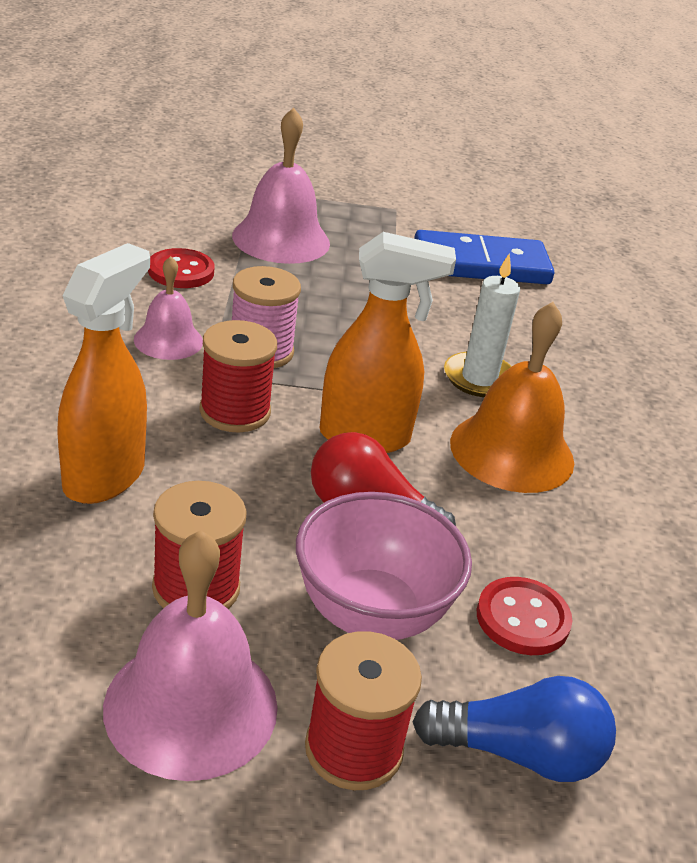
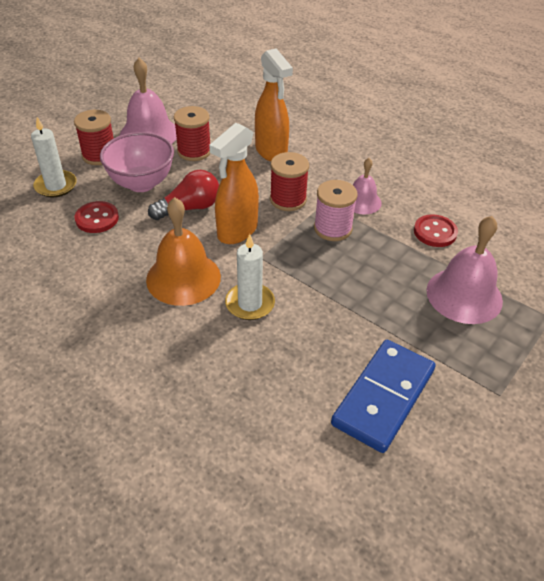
camera: 130 degrees right, 10 degrees up
(519, 753) = (56, 186): blue light bulb -> white candle

